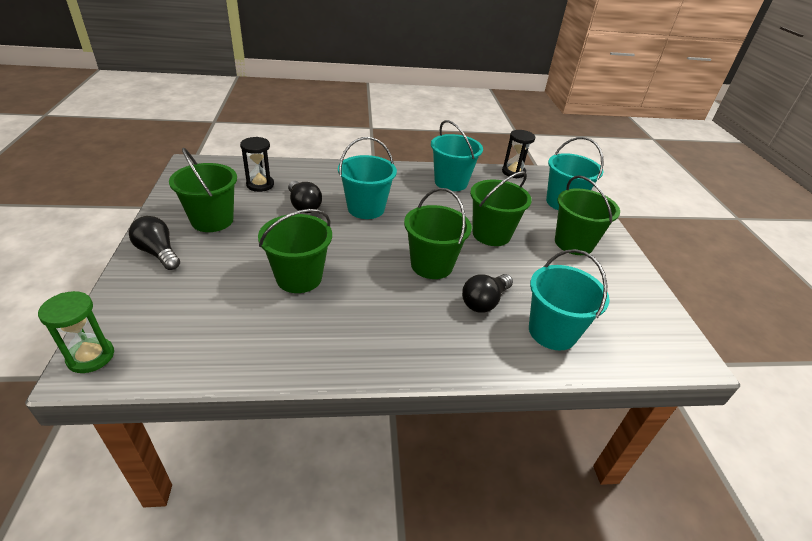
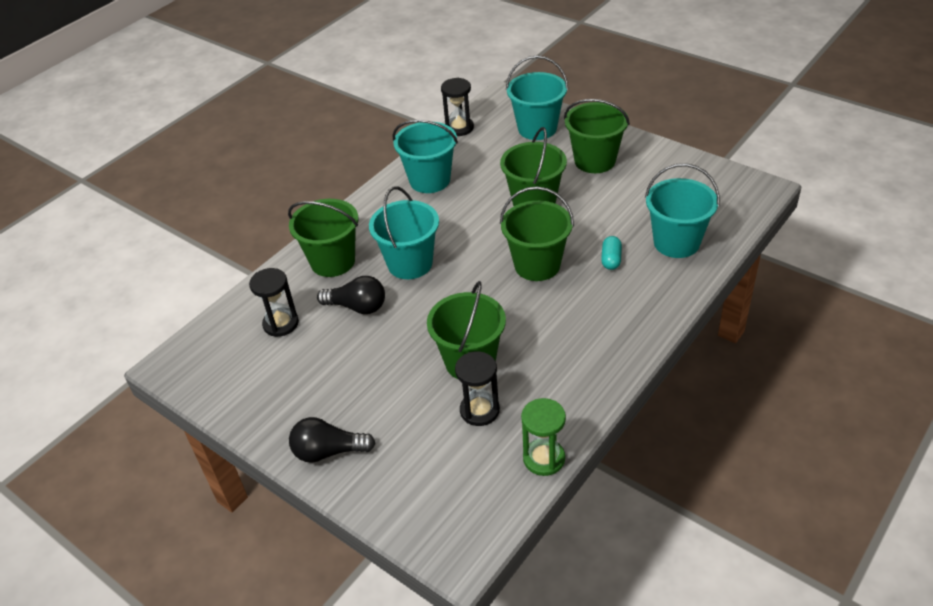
camera: 40 degrees left, 5 degrees up
(91, 357) = (447, 547): green hourglass -> green hourglass (544, 458)
(212, 220) = (311, 389): green bucket -> green bucket (333, 261)
(252, 306) = (479, 410): none -> black hourglass
(484, 301) = (611, 259): black light bulb -> turquoise capsule

